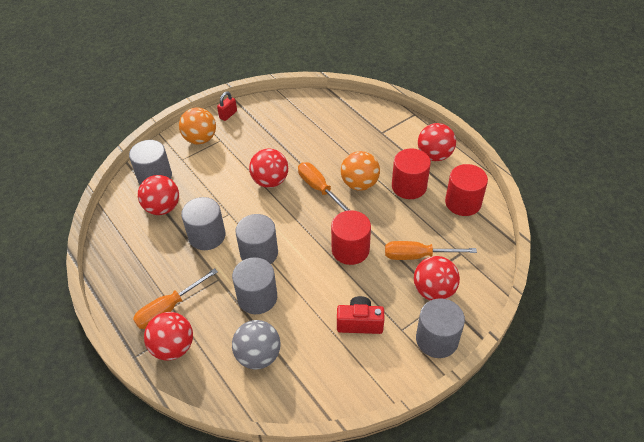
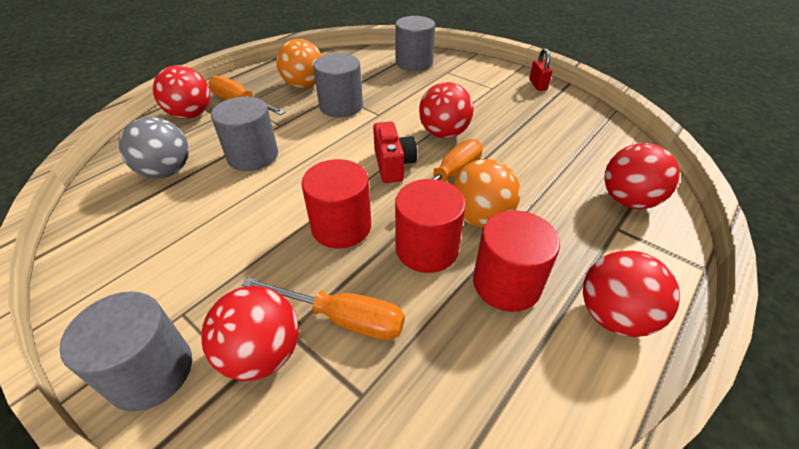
camera: 75 degrees right, 5 degrees down
(162, 208) = (373, 75): red ball -> red ball (628, 200)
(200, 139) = (484, 76): orange ball -> orange ball (304, 85)
(228, 115) = (537, 85): red padlock -> red padlock turned 60 degrees clockwise
(259, 253) = (321, 145): grey cylinder -> none
(360, 323) = (202, 257): red camera -> red camera (393, 165)
(418, 256) = (342, 318): orange screwdriver -> orange screwdriver turned 120 degrees clockwise
(463, 202) = (505, 386): red cylinder -> red cylinder (427, 248)

